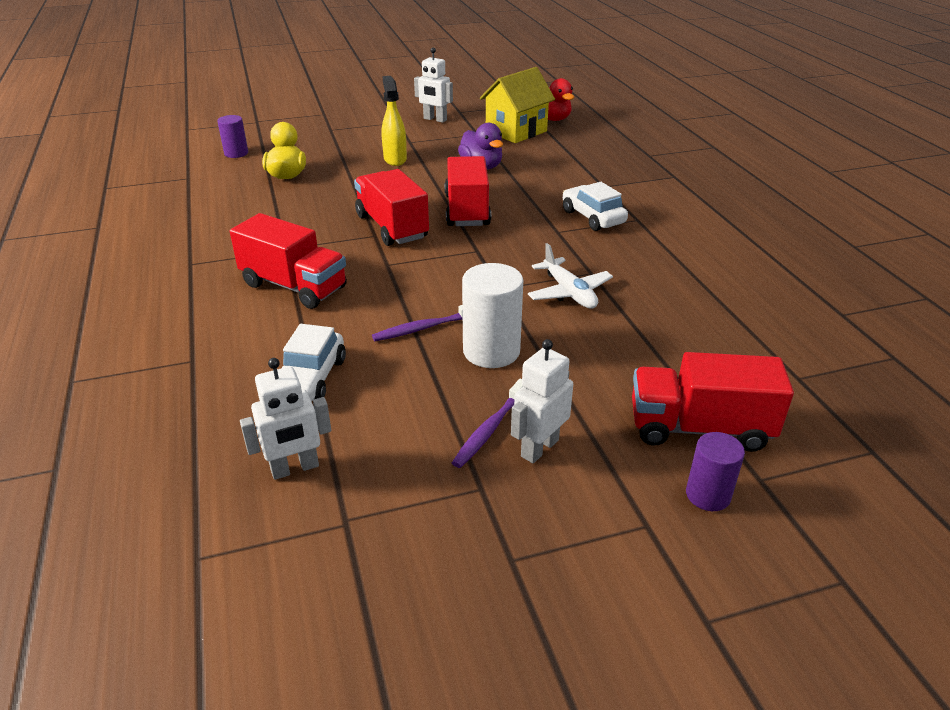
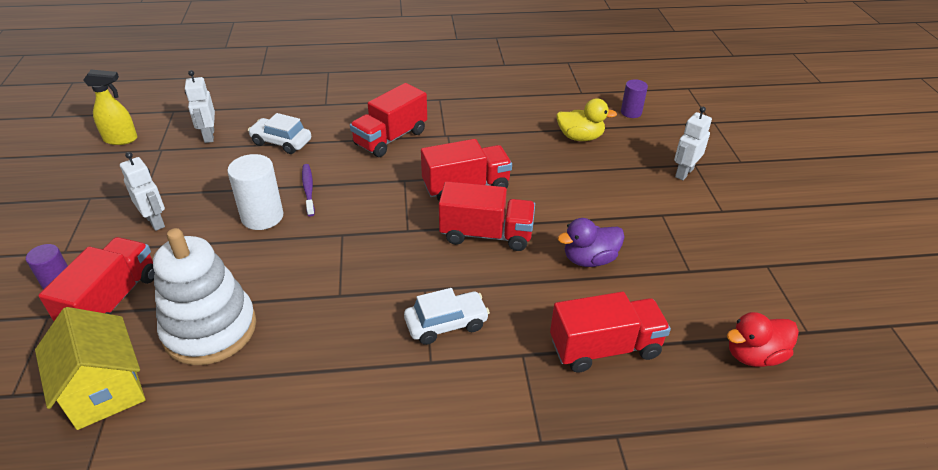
camera: 100 degrees right, 5 degrees up
(395, 159) = (613, 200): yellow spray bottle -> yellow spray bottle (121, 139)
(435, 119) = (734, 240): white robot -> white robot (684, 173)
(489, 429) = (186, 204): purple toothbrush -> none
(516, 131) = (700, 307): yellow house -> yellow house (105, 390)
(569, 292) = (315, 273): white plane -> none
(577, 159) = (604, 348): none -> red truck
(685, 338) = (210, 329): none -> white stacking toy

